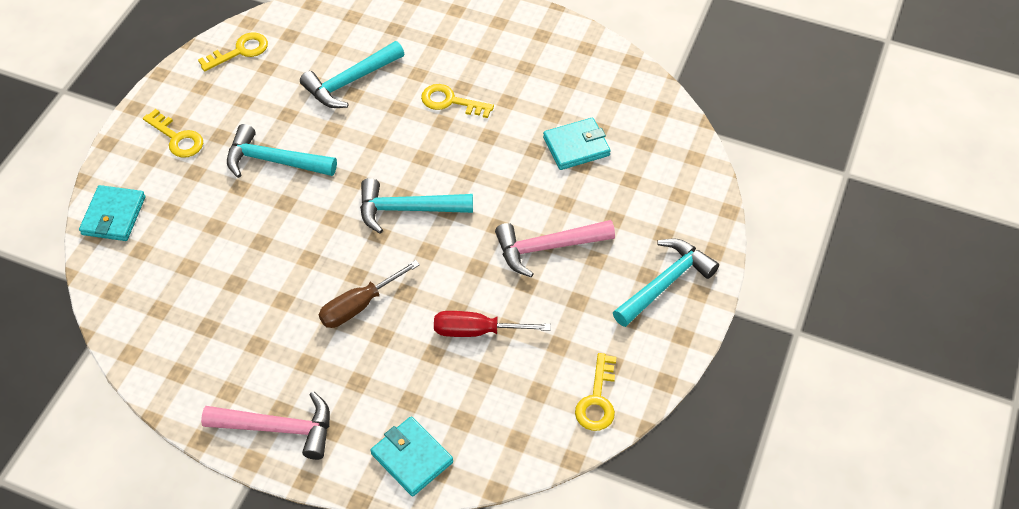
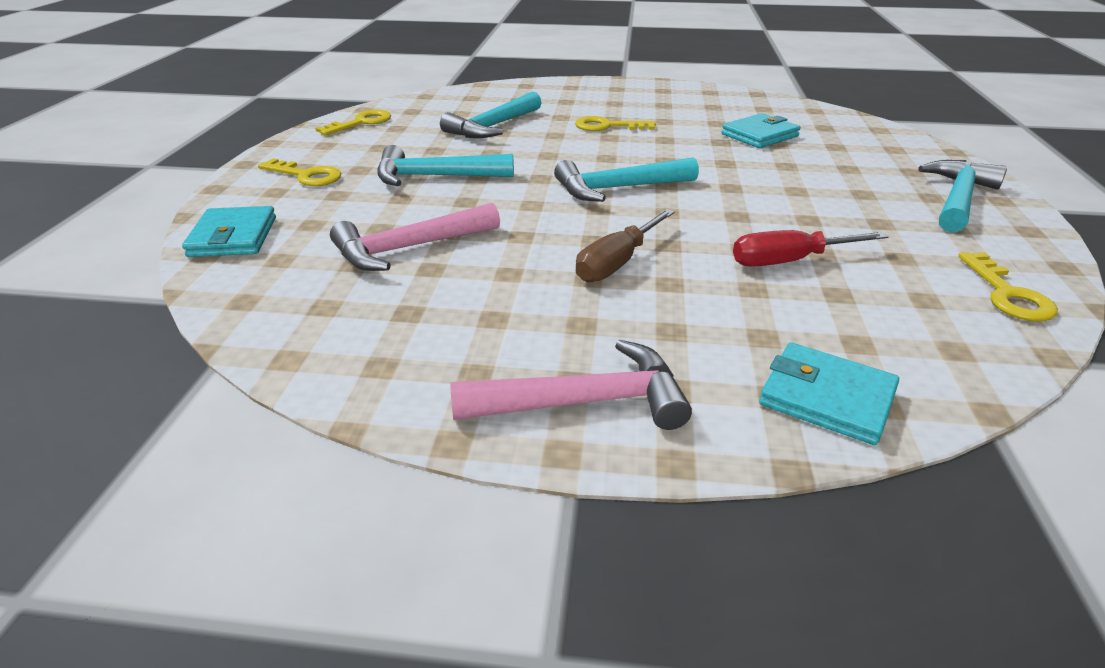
camera: 15 degrees left, 20 degrees down
(547, 247) = (802, 193): pink hammer -> pink hammer (409, 248)

